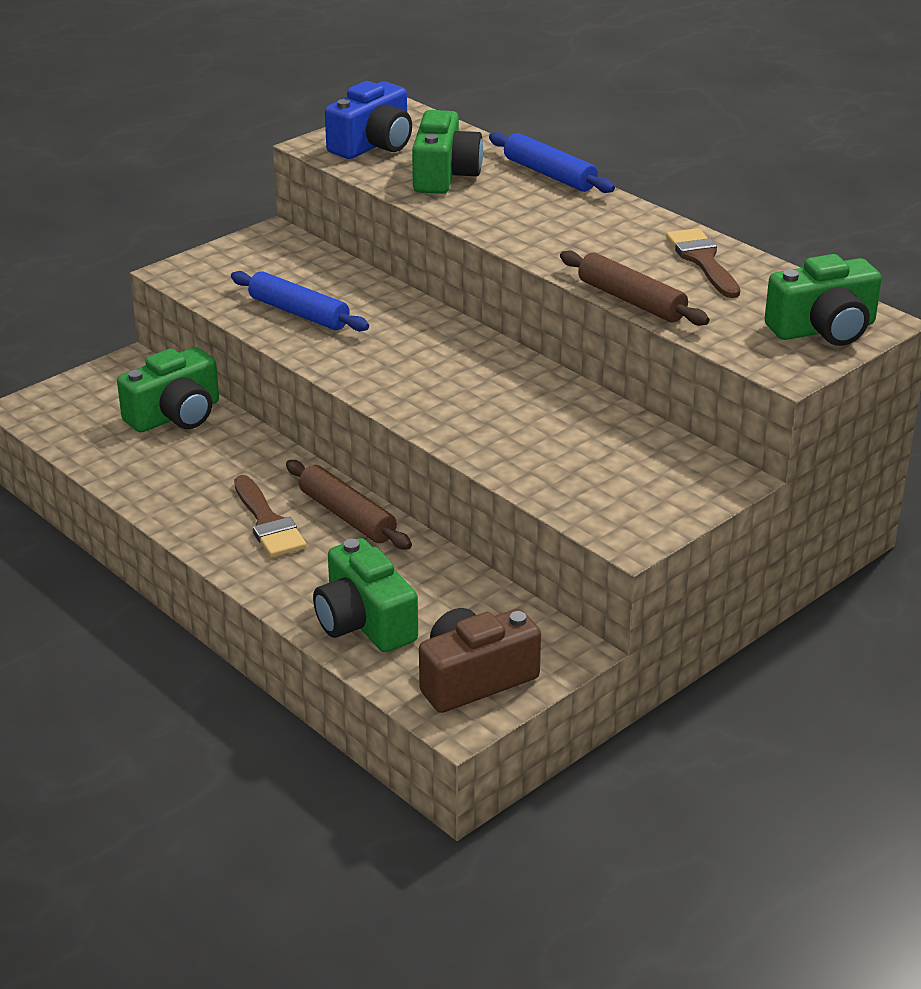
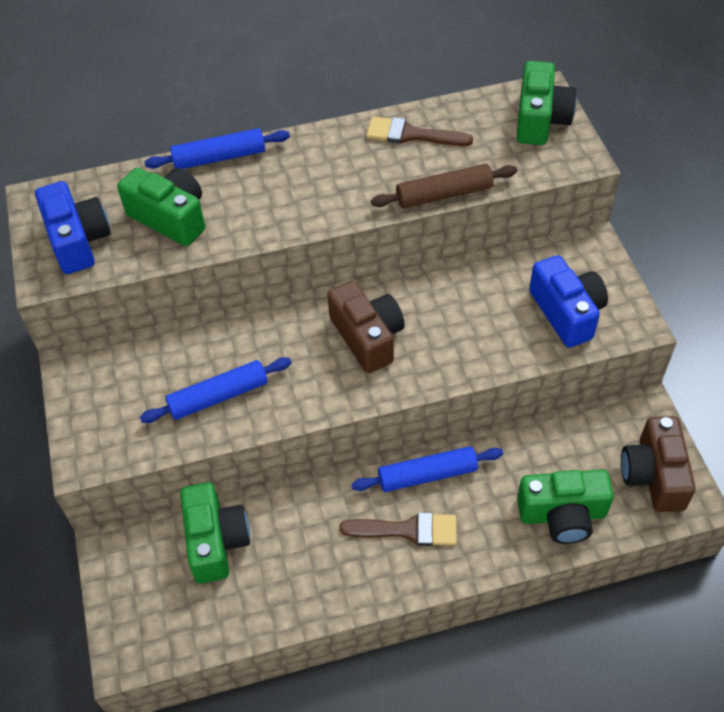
camera: 60 degrees left, 20 degrees up
(347, 516) = (427, 475): brown rolling pin -> blue rolling pin
(445, 370) = (367, 337): none -> brown camera
(601, 485) = (567, 312): none -> blue camera

